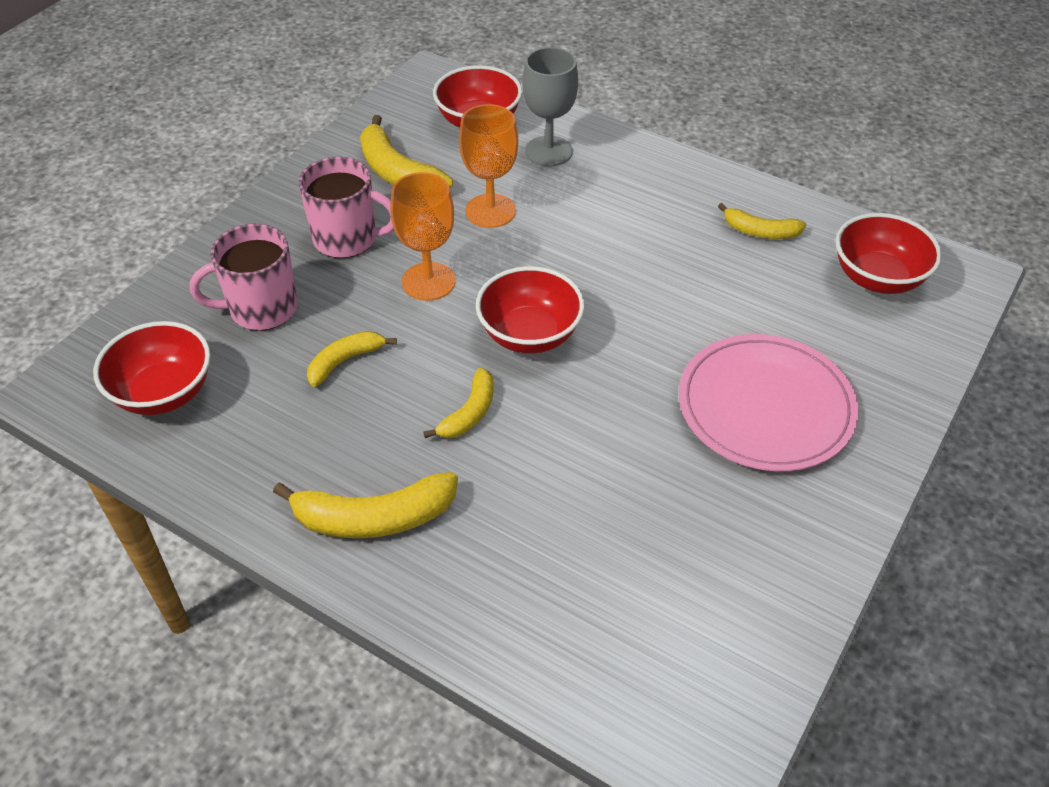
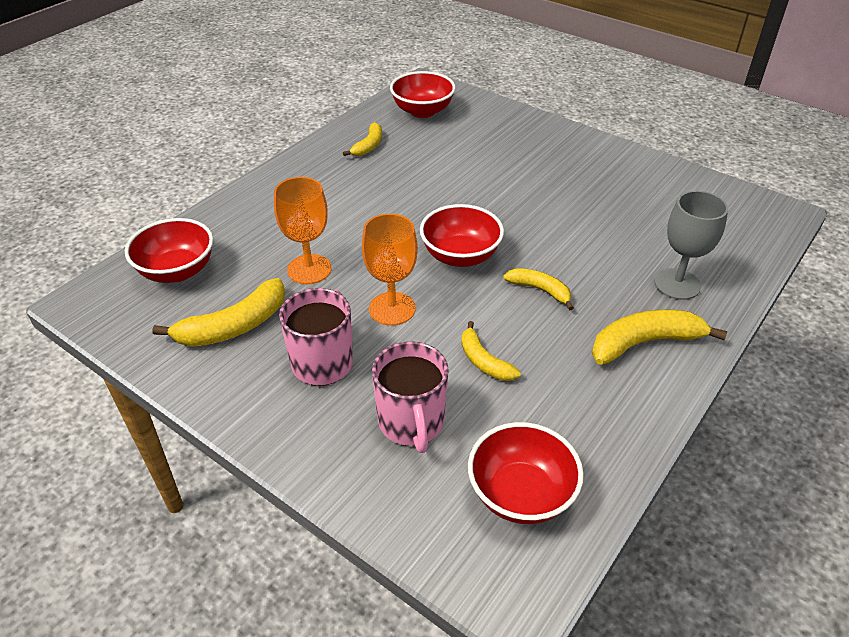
camera: 85 degrees left, 5 degrees down
(373, 518) = (645, 343): yellow banana -> yellow banana turned 105 degrees counterclockwise
(548, 151) = (239, 232): grey goblet -> grey goblet (677, 284)
(765, 406) = (530, 164): pink plate -> none

